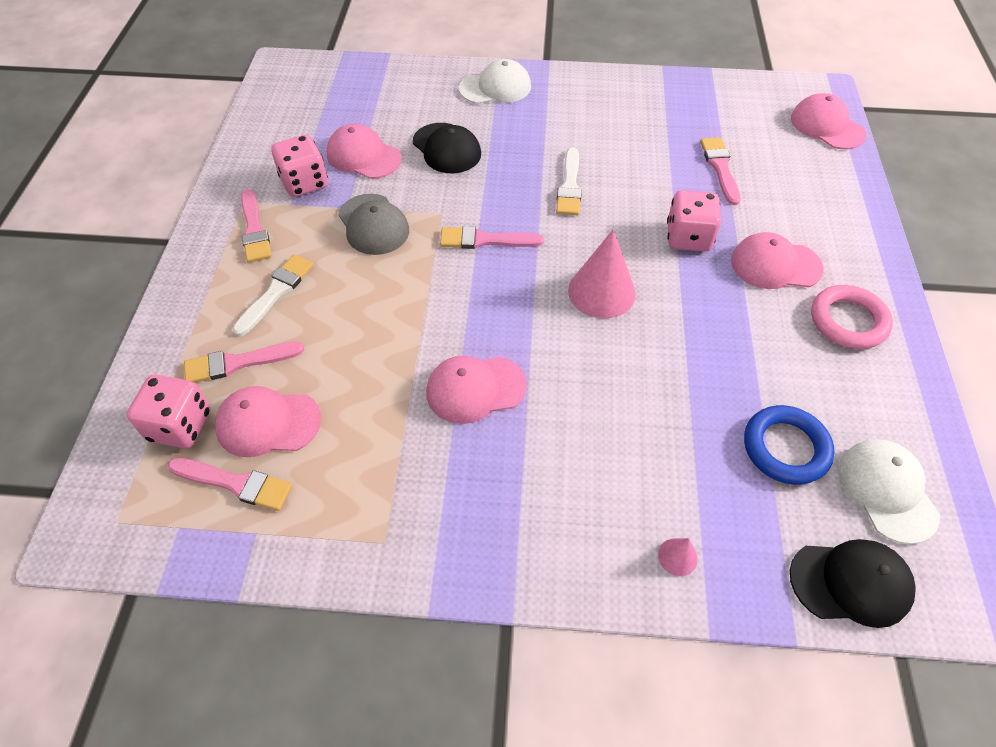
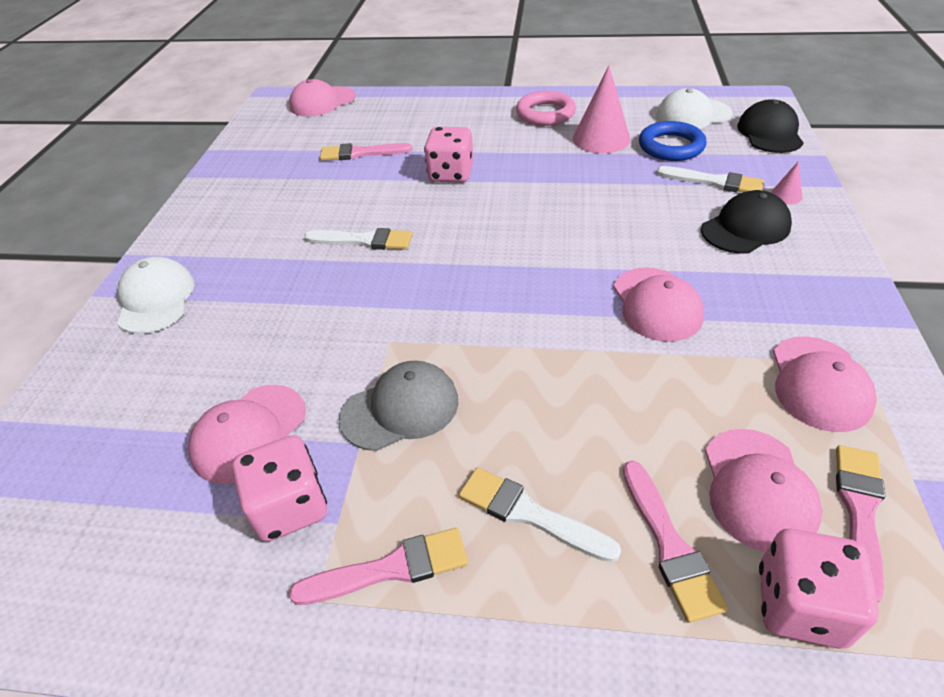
camera: 85 degrees left, 10 degrees down
(446, 148) = (264, 341): black cap -> black cap (745, 228)
(485, 240) = (441, 302): pink brush -> none
(601, 292) = (519, 223): pink cone -> pink cone (601, 138)
(701, 481) = (714, 182): none -> white brush
(775, 265) = (487, 136): pink cap -> pink cap (819, 383)

